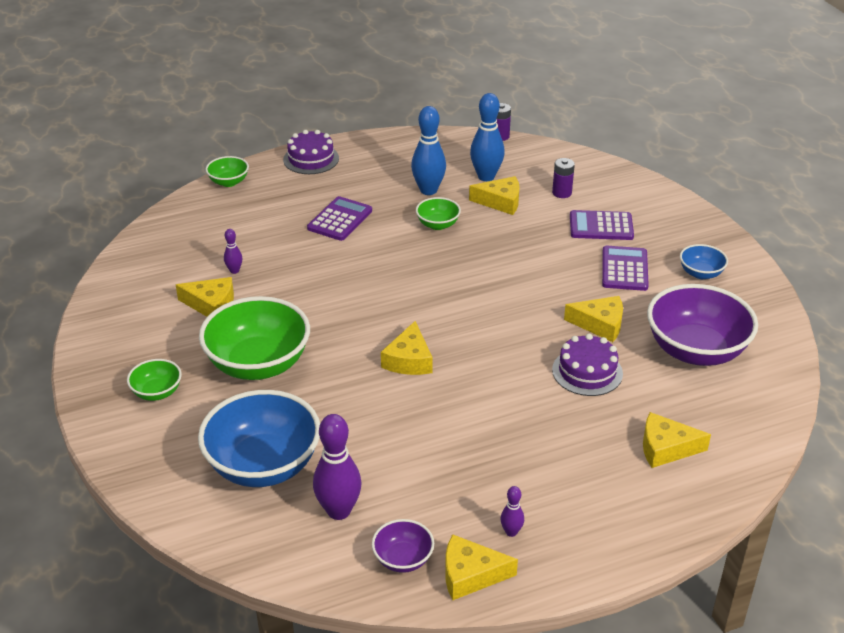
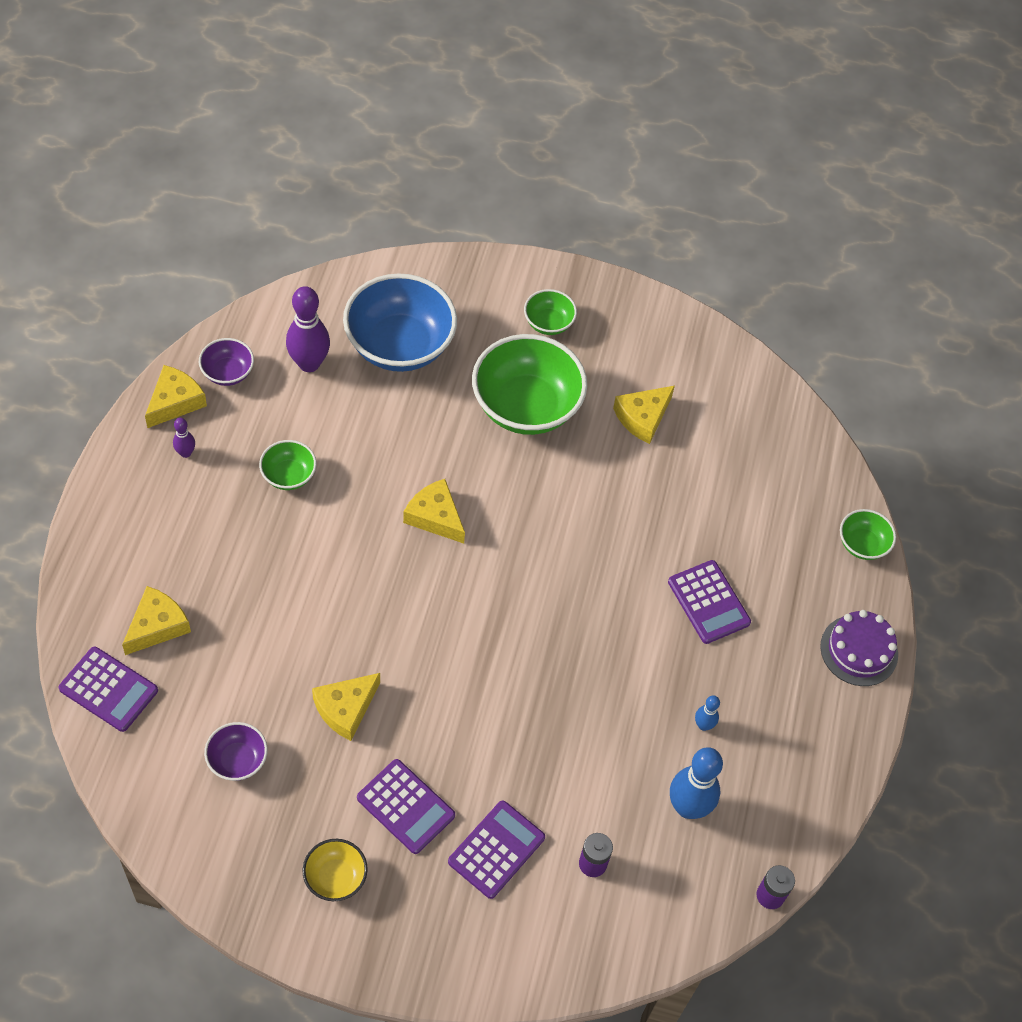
camera: 120 degrees right, 20 degrees up
(234, 271) = (685, 462): purple bowling pin -> none
(428, 190) = (703, 725): blue bowling pin -> blue bowling pin, size x0.49
(438, 224) = (628, 687): green bowl -> green bowl (288, 475)
(500, 202) = (624, 782): yellow cheese -> none
(587, 371) = (295, 643): purple cake -> none
(695, 350) = (237, 760): purple bowl -> purple bowl, size x0.48
(701, 273) = (335, 877): blue bowl -> yellow bowl
(740, 441) = (108, 689): none -> purple calculator

